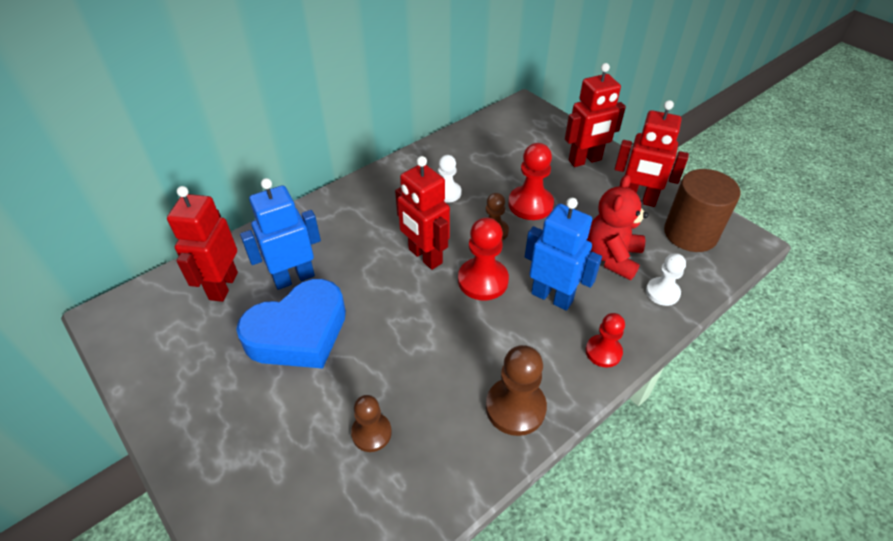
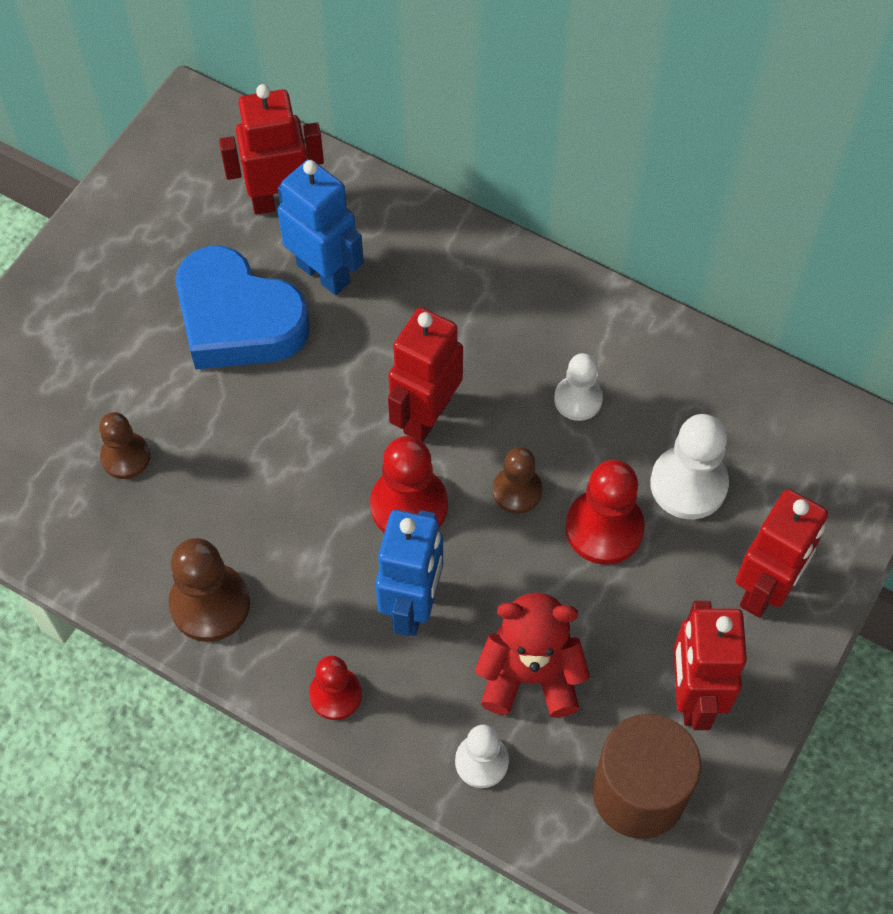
camera: 70 degrees right, 15 degrees up
(516, 168) = (688, 484): none -> white pawn
(585, 160) = (764, 589): red robot -> red robot turned 105 degrees counterclockwise

